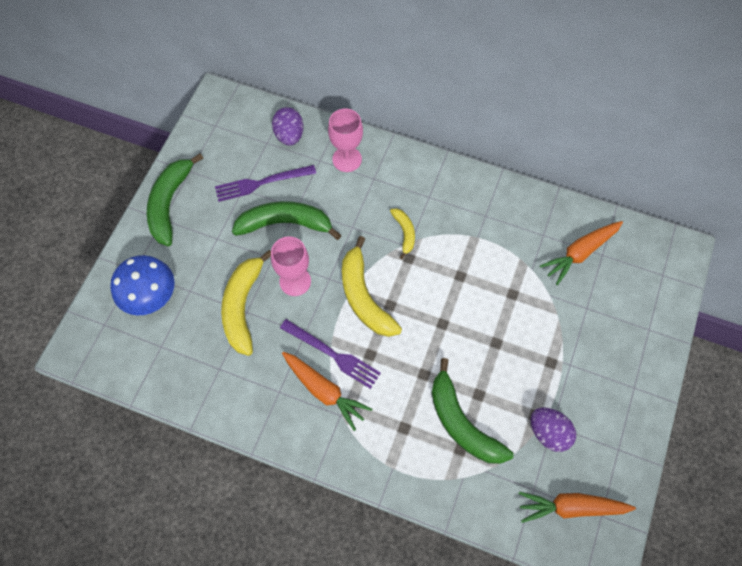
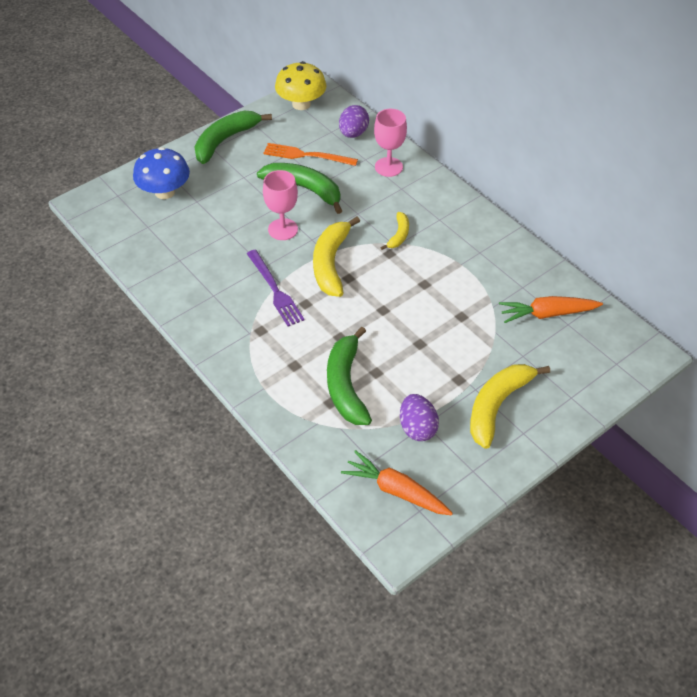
camera: 30 degrees right, 15 degrees down
(216, 123) = (301, 104): none -> yellow mushroom
(242, 307) = (228, 228): yellow banana -> yellow banana (497, 406)
(262, 183) = (307, 155): purple fork -> orange fork
(324, 391) = (249, 311): orange carrot -> none

